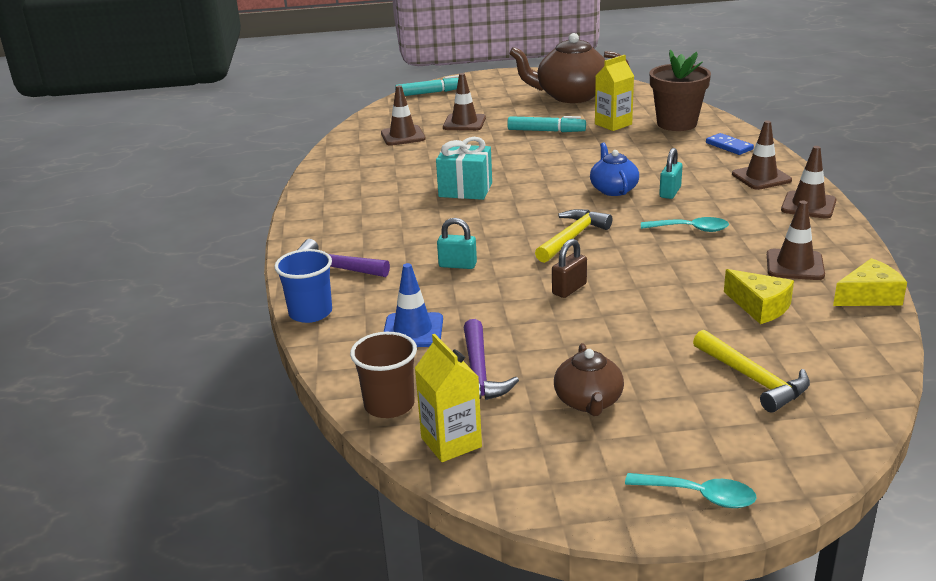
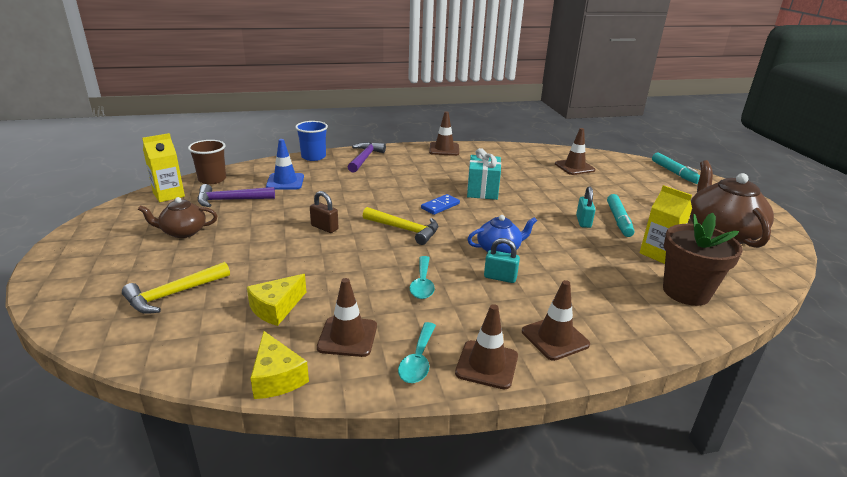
camera: 80 degrees right, 0 degrees up
(457, 265) = (364, 191): turquoise padlock -> turquoise padlock (583, 222)
(464, 123) = (615, 187): brown traffic cone -> brown traffic cone (444, 149)
(699, 496) = (66, 263): turquoise spoon -> turquoise spoon (418, 360)
(729, 146) = (637, 323): blue domino -> blue domino (440, 206)

